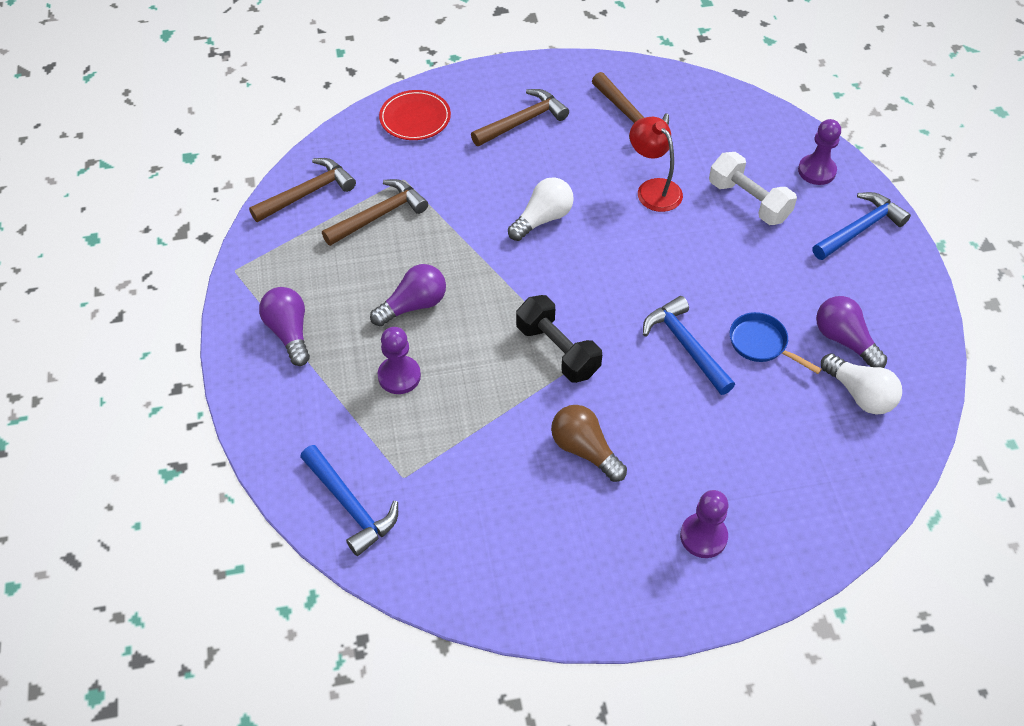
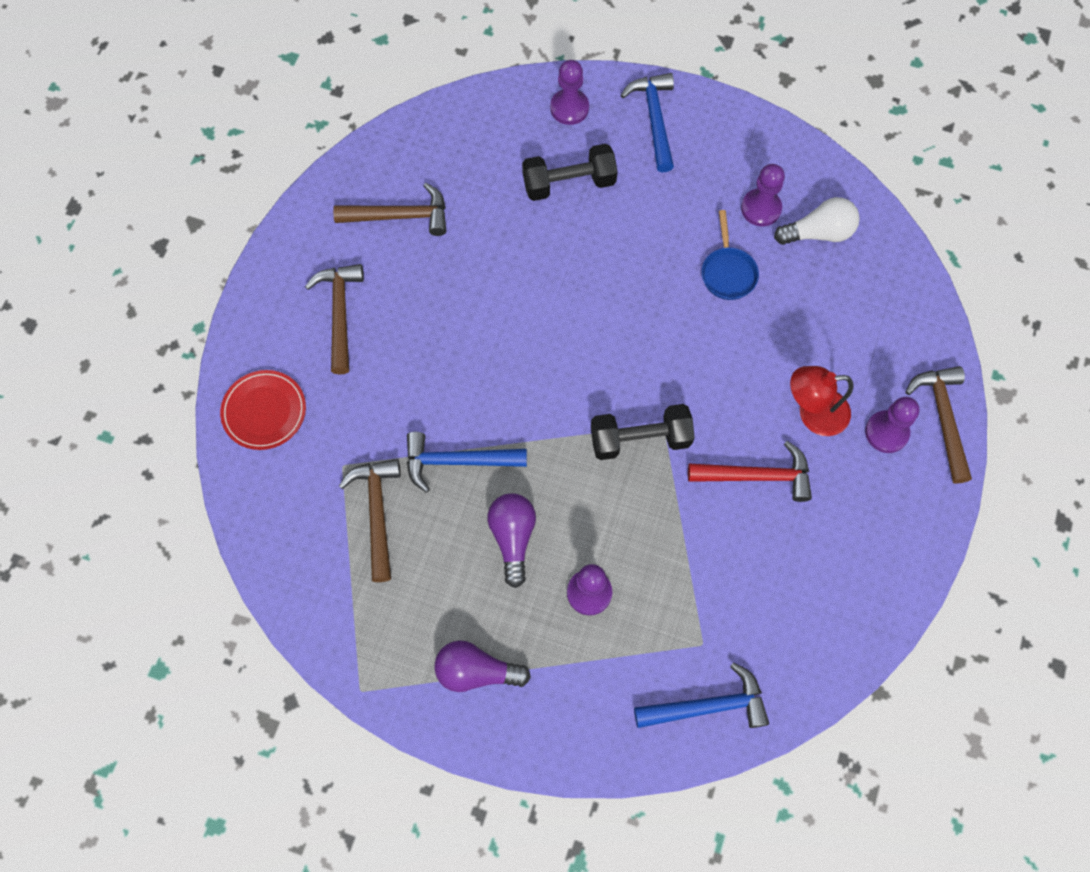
camera: 60 degrees left, 15 degrees up
(307, 193) = (300, 569): brown hammer -> brown hammer (942, 418)
(542, 219) = (479, 366): white light bulb -> none
(585, 450) = (757, 476): brown light bulb -> red hammer
(653, 189) = (503, 251): red lamp -> red lamp (813, 413)
(686, 346) = (696, 332): blue hammer -> blue hammer (457, 461)
(748, 201) = (569, 183): white dumbbell -> black dumbbell
(761, 344) = (728, 272): blue pan -> blue pan turned 75 degrees counterclockwise
(844, 340) = (761, 208): purple light bulb -> purple pawn

